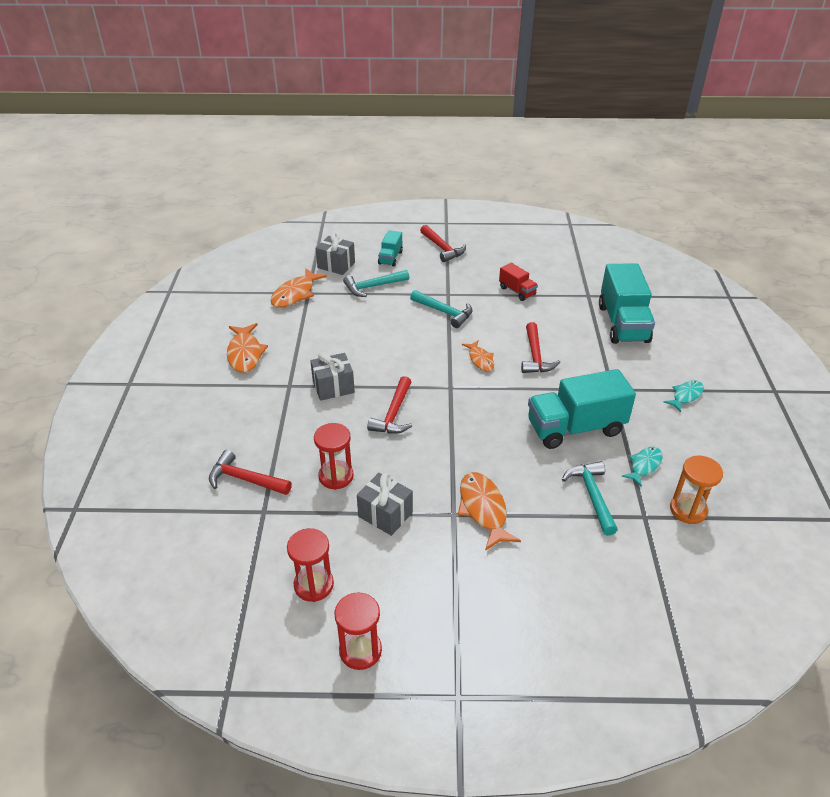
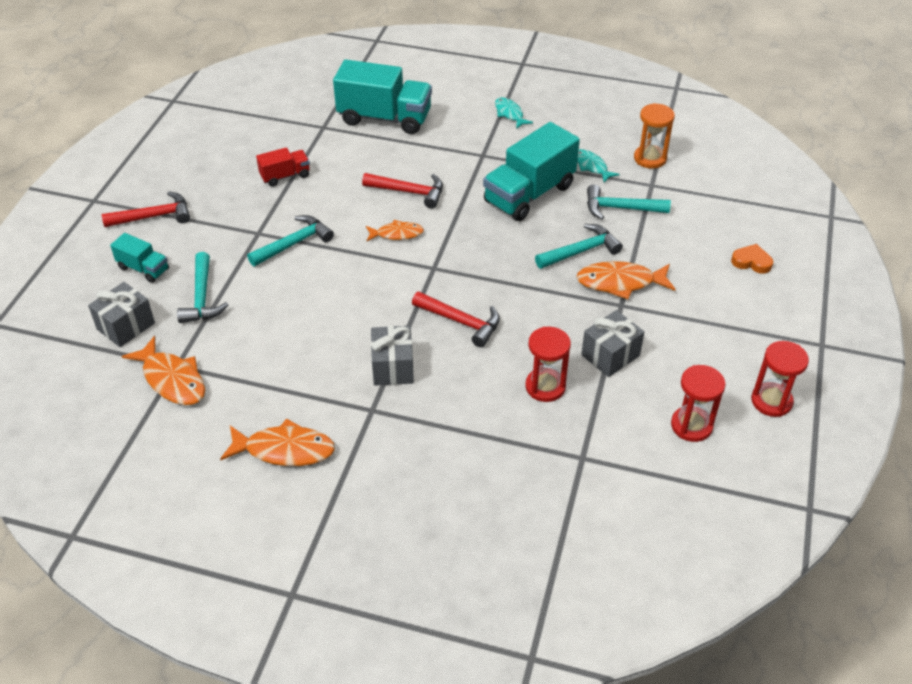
camera: 75 degrees left, 5 degrees up
(245, 479) = (527, 470): red hammer -> none
(514, 475) = (581, 251): none -> turquoise hammer
(565, 618) = (751, 262): none -> orange heart
(575, 428) = (529, 194): turquoise truck -> turquoise truck turned 45 degrees clockwise

